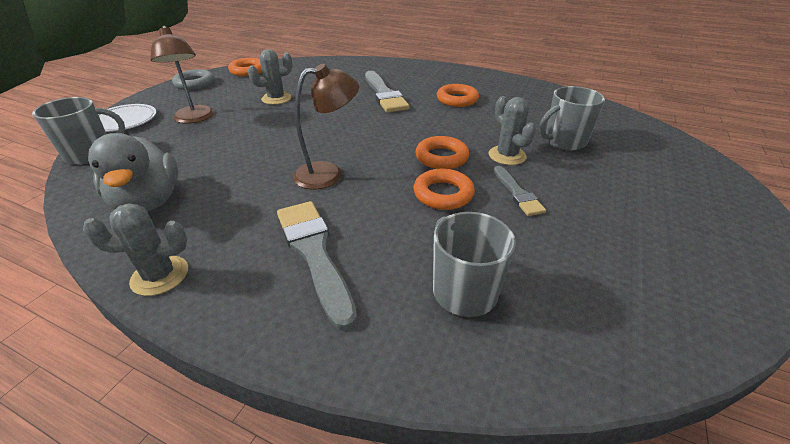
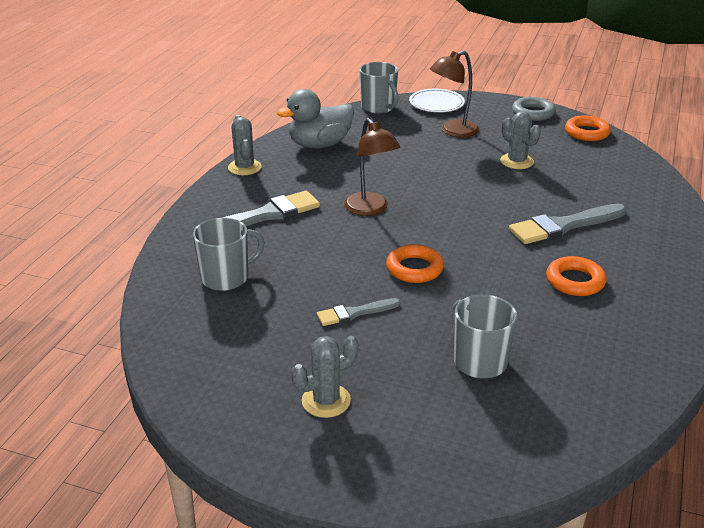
camera: 85 degrees right, 5 degrees down
(443, 194) = (347, 269): orange ring -> none
(507, 156) = (429, 312): grey cactus -> grey cactus (326, 401)

